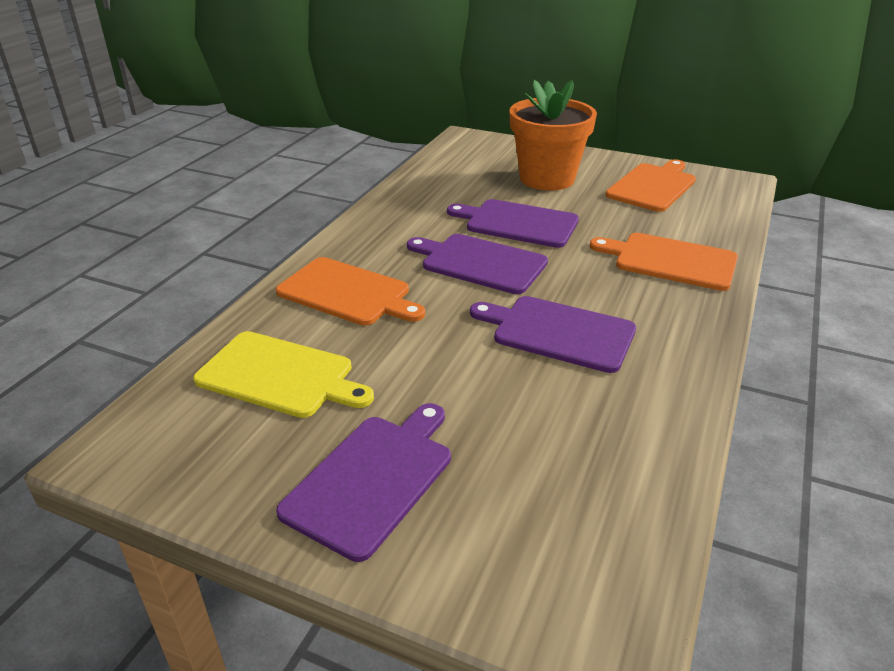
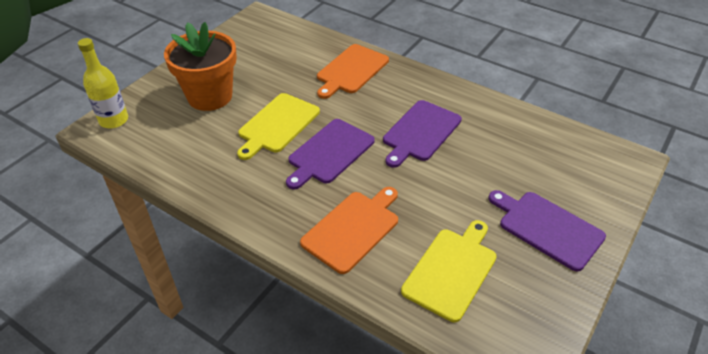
camera: 80 degrees left, 10 degrees up
(480, 142) = (114, 120): none -> yellow bottle
(518, 223) = (277, 124): purple cutting board -> yellow cutting board
(652, 186) = (248, 51): orange cutting board -> none

